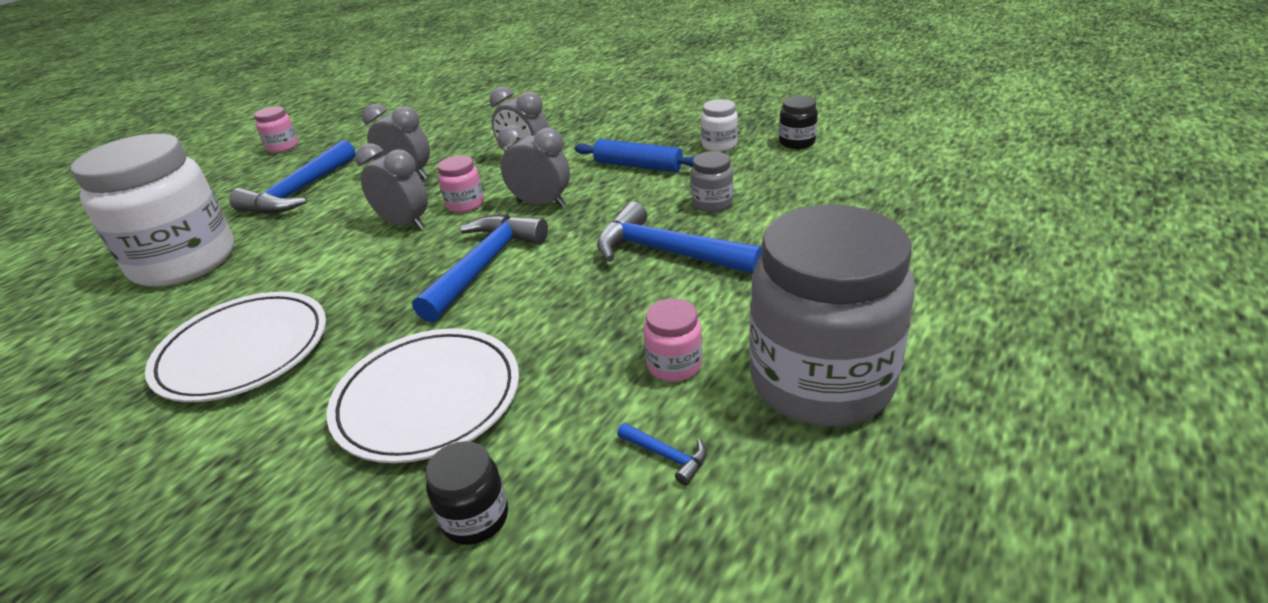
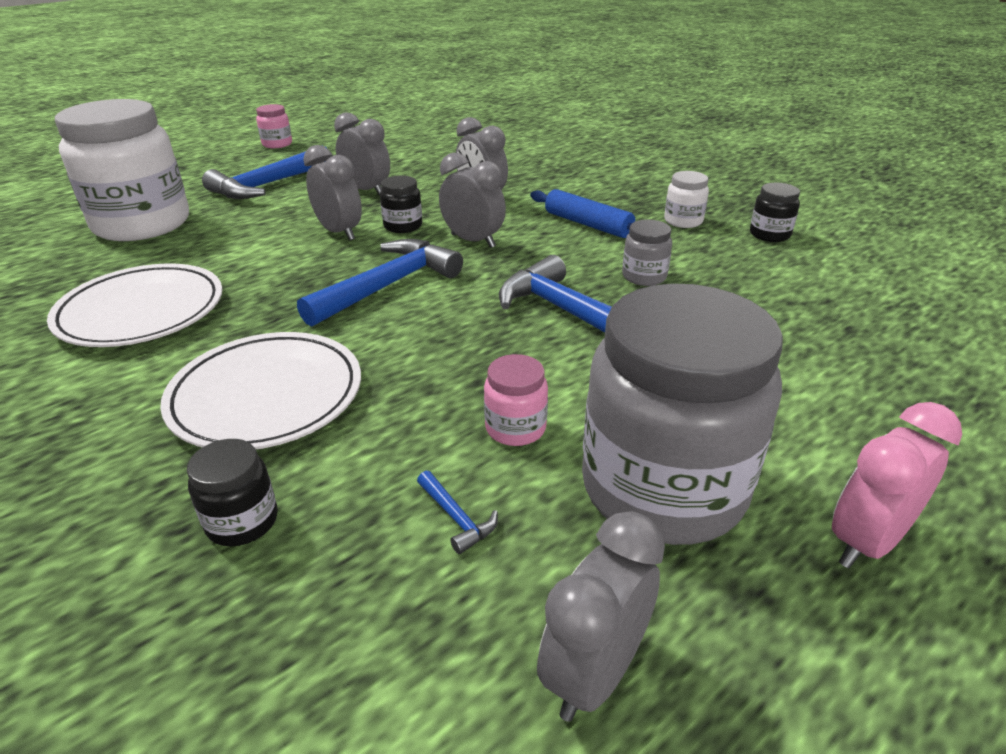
camera: 15 degrees right, 0 degrees up
(465, 204) = (403, 226): pink jar -> black jar
(844, 543) = (594, 673): none -> grey clock
(989, 378) = (866, 542): none -> pink clock

